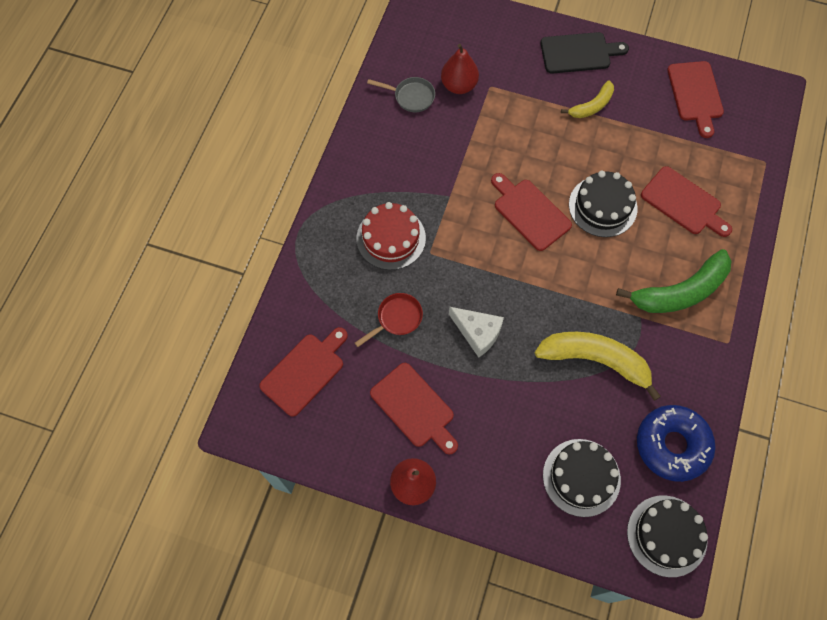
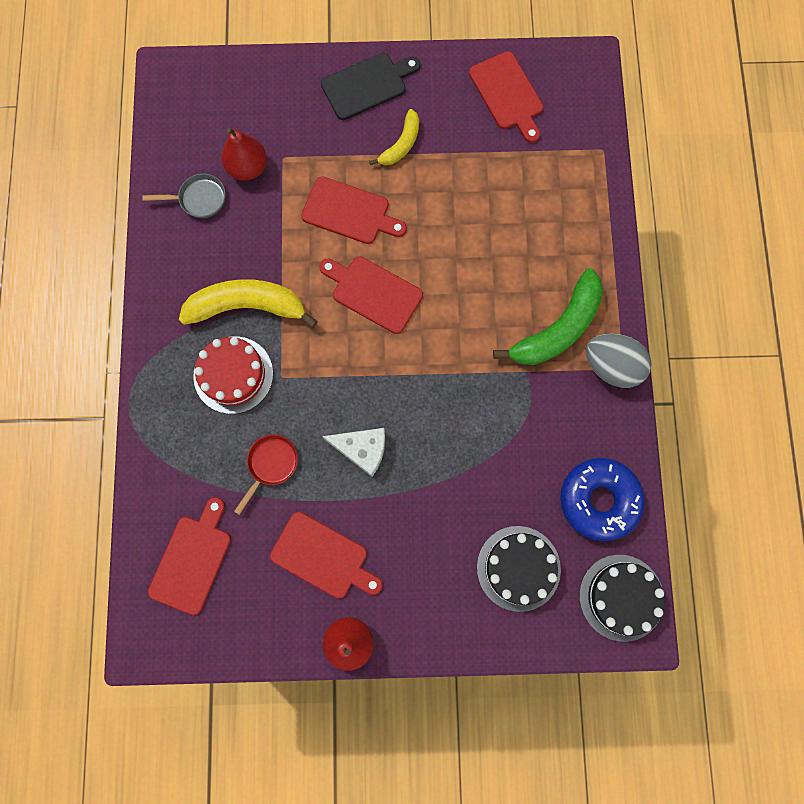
camera: 20 degrees left, 10 degrees up
(595, 360) = (494, 436): yellow banana -> yellow banana (247, 307)
(602, 206) = (448, 259): black cake -> none
(683, 203) = (532, 226): red cutting board -> red cutting board (349, 212)
(718, 338) = (611, 366): none -> grey egg

